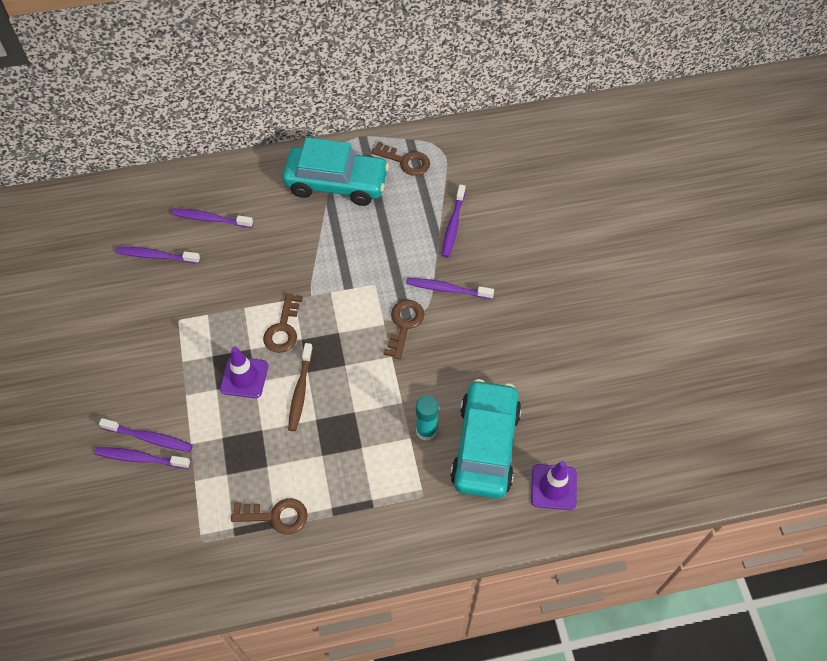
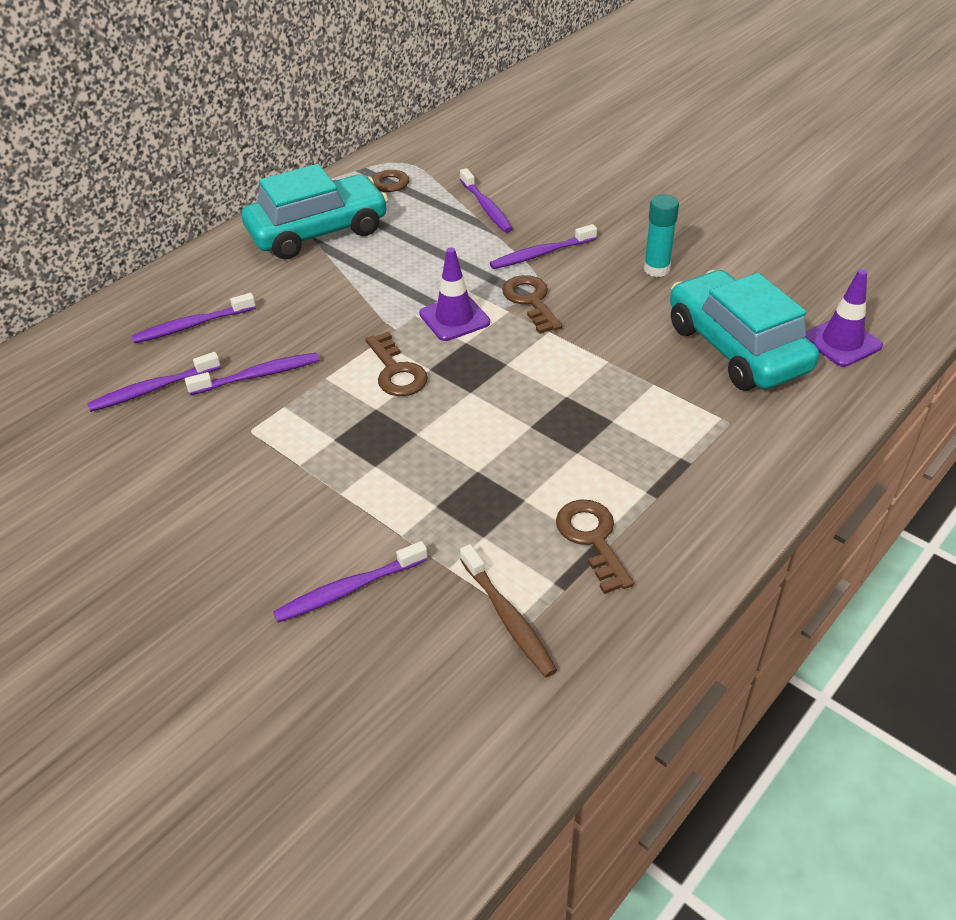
camera: 35 degrees left, 15 degrees down
(149, 438) = (338, 562): purple toothbrush -> purple toothbrush (258, 375)
(244, 377) = (398, 437): purple traffic cone -> purple traffic cone (454, 318)
(276, 516) = (592, 539): brown key -> brown key turned 75 degrees counterclockwise
(300, 391) = (482, 412): brown toothbrush -> brown toothbrush (508, 618)
(426, 431) = (663, 369): turquoise glue stick -> turquoise glue stick (656, 269)

